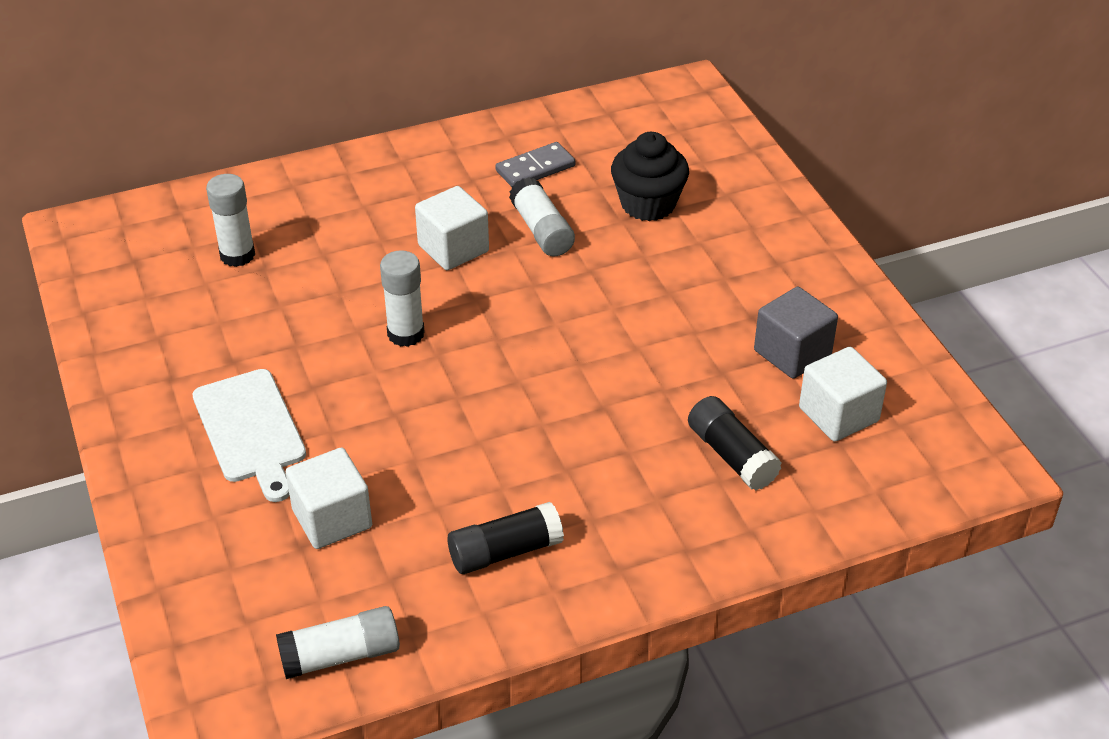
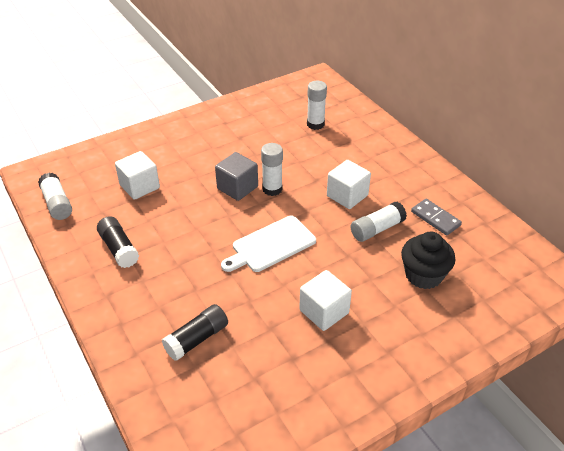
camera: 80 degrees right, 0 degrees up
(250, 430) = (194, 152): white cutting board -> white cutting board (271, 245)
(792, 353) = (296, 365): grey cube -> grey cube (237, 188)
(838, 414) = (241, 395): white cube -> white cube (324, 311)

